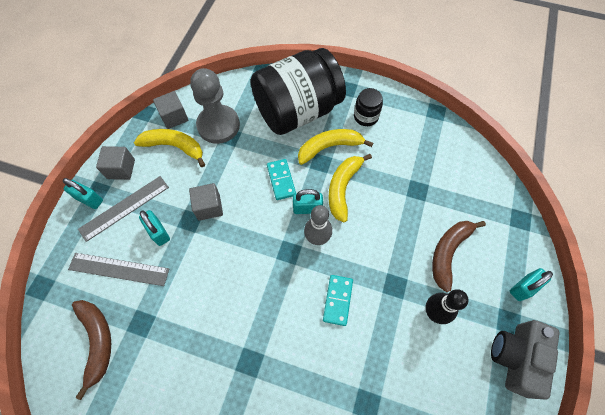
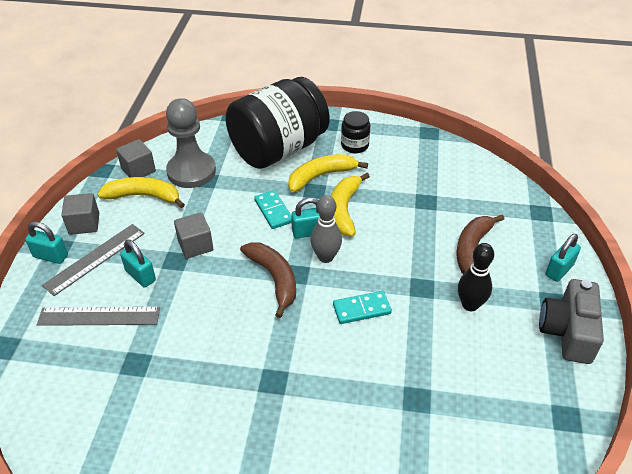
camera: 10 degrees left, 20 degrees down
(97, 341) = (85, 388): brown banana -> brown banana (274, 278)
(338, 300) = (361, 309): turquoise domino -> turquoise domino turned 75 degrees clockwise

